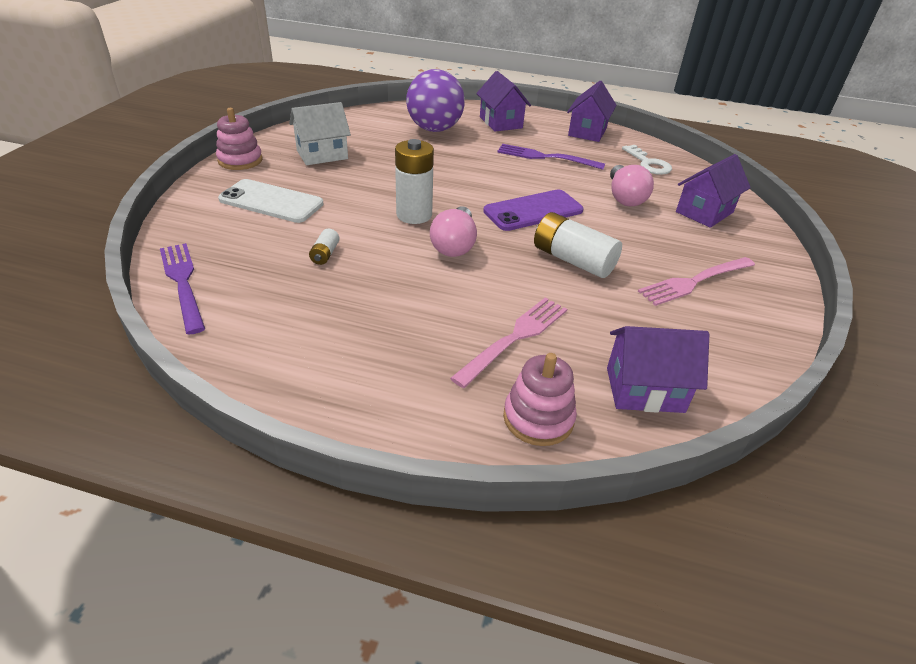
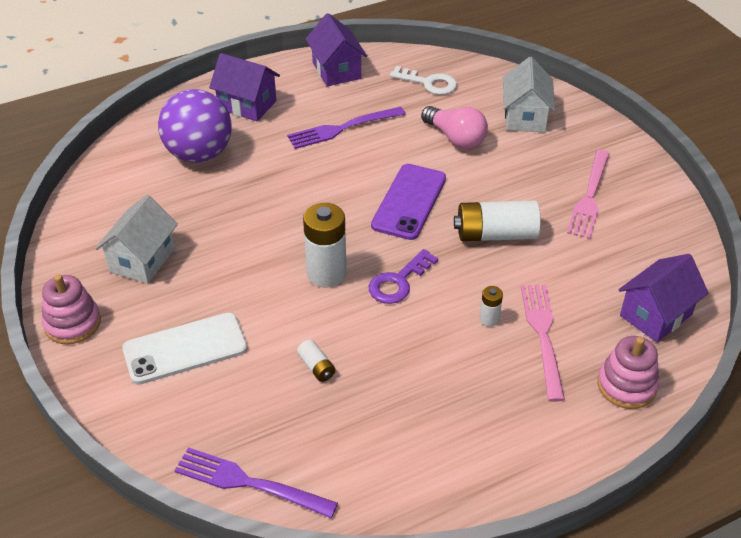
camera: 40 degrees left, 5 degrees up
(454, 245) = (398, 282): pink light bulb -> purple key
(487, 302) = (489, 319): none -> white battery
(704, 212) = (525, 117): purple house -> white house

